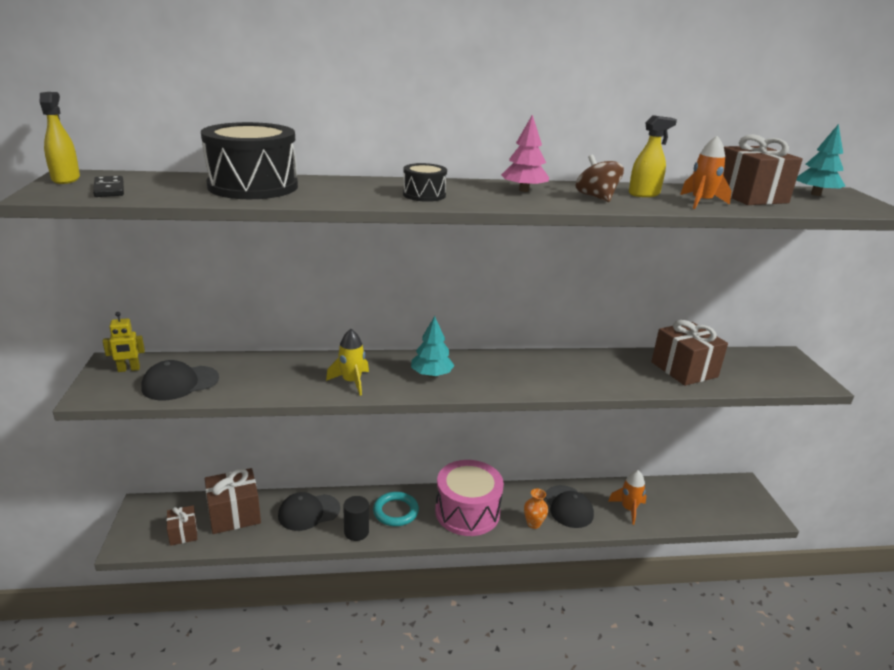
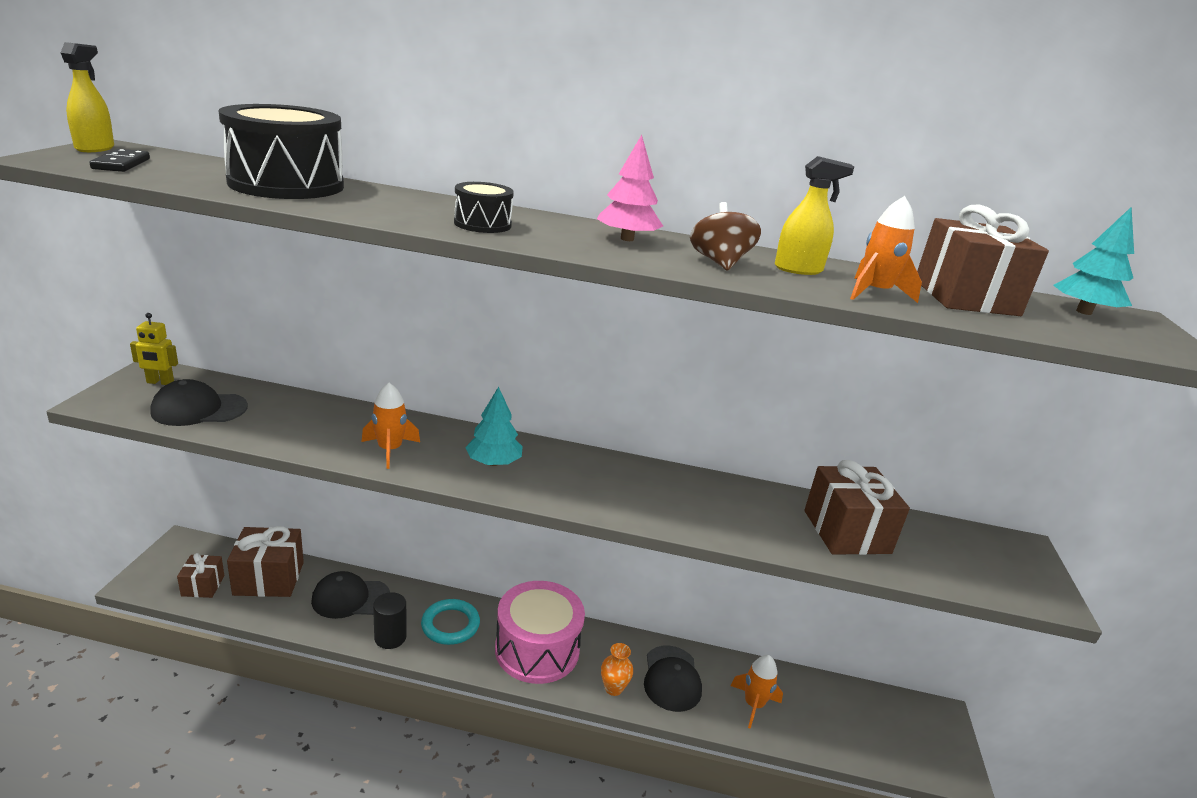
camera: 15 degrees right, 0 degrees up
(351, 382) = (390, 450): yellow rocket -> orange rocket

